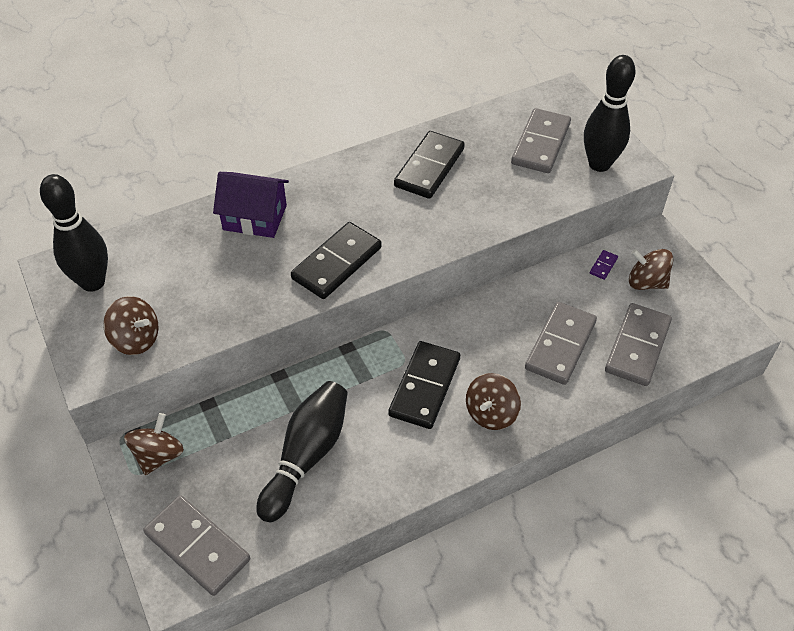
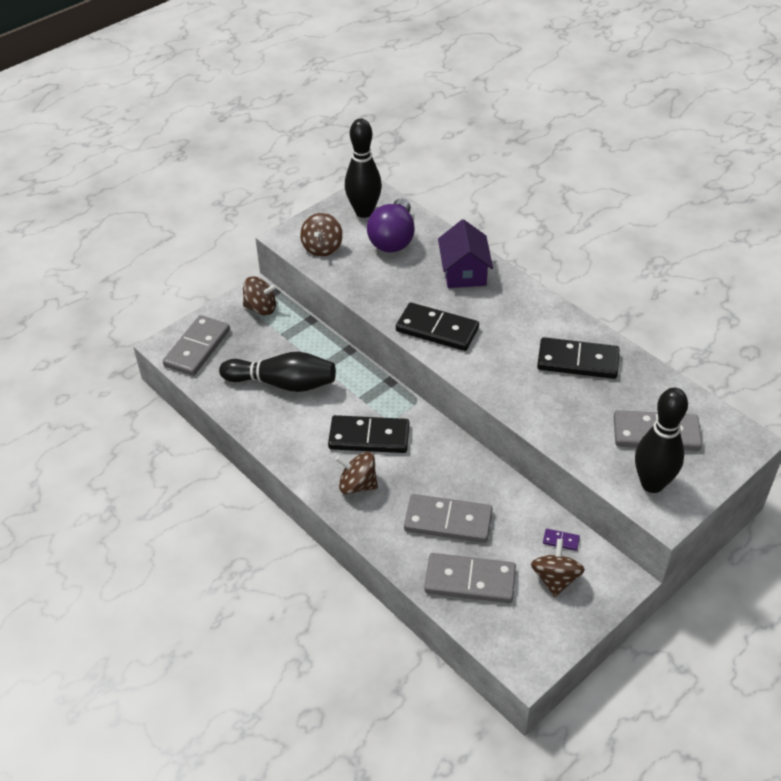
camera: 75 degrees right, 5 degrees down
(162, 266) = (393, 239): none -> purple light bulb

